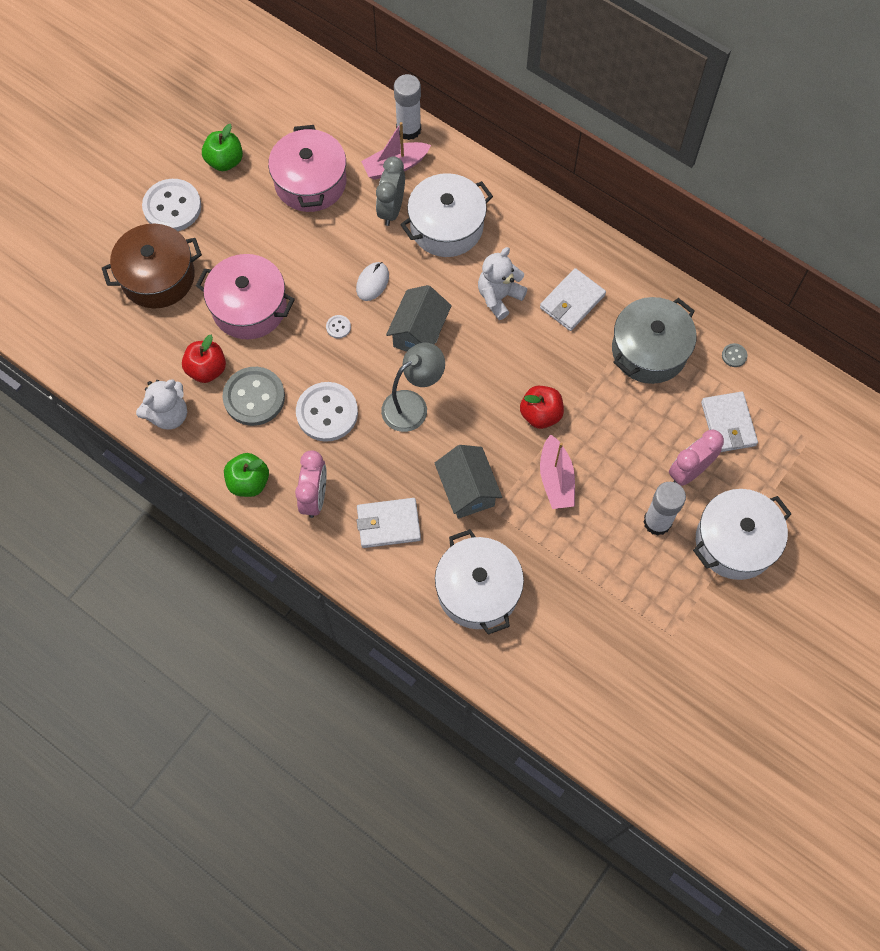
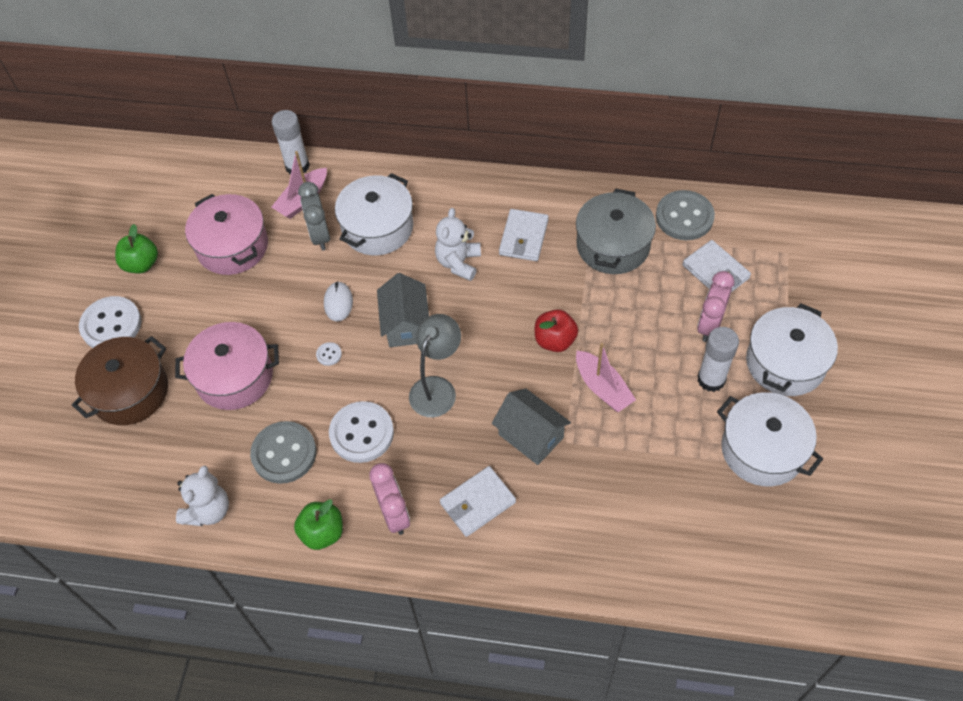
camera: 25 degrees left, 10 degrees down
(207, 369) = (224, 451): red apple -> none
(478, 590) = (595, 519): white pot -> white pot (762, 449)
(734, 355) = (684, 217): grey button -> grey button, size x2.42

